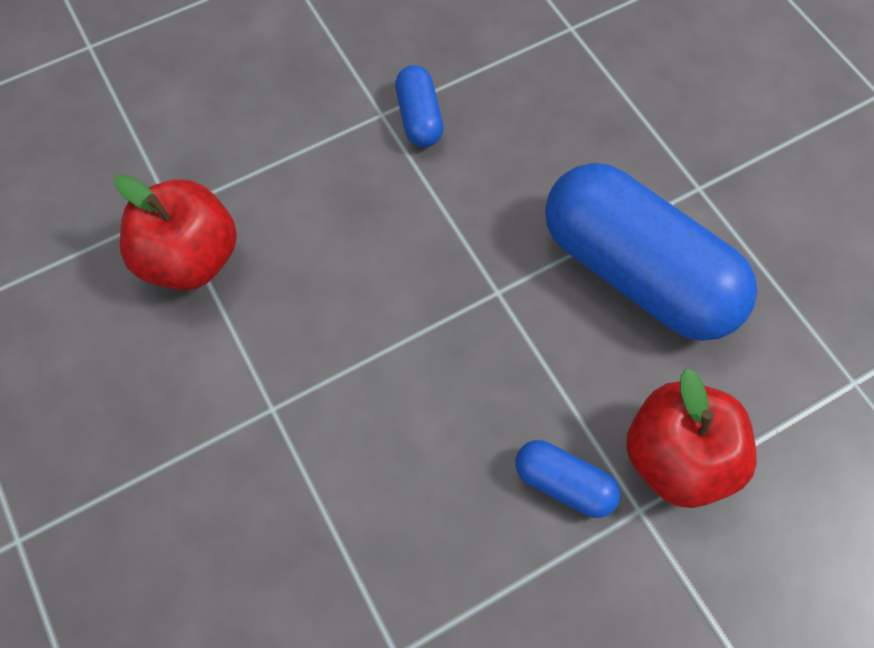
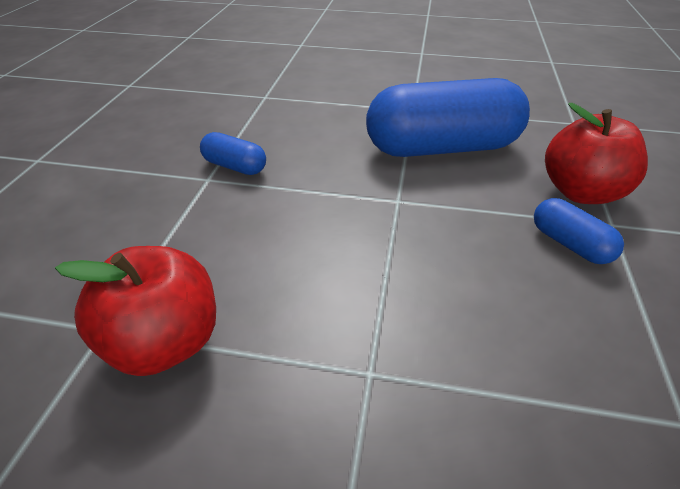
camera: 50 degrees left, 25 degrees down
(563, 483) = (570, 244): blue capsule -> blue capsule turned 75 degrees clockwise

